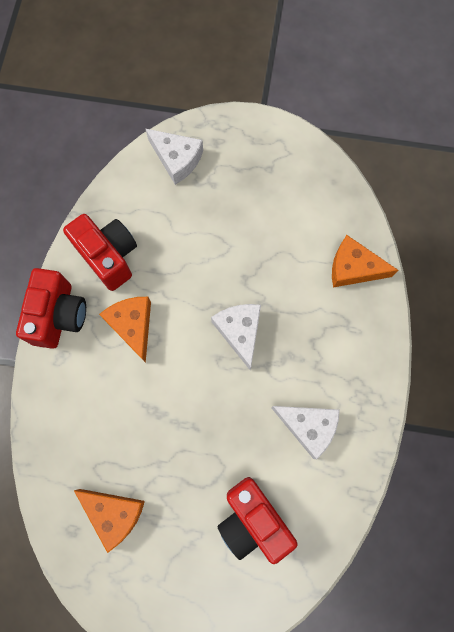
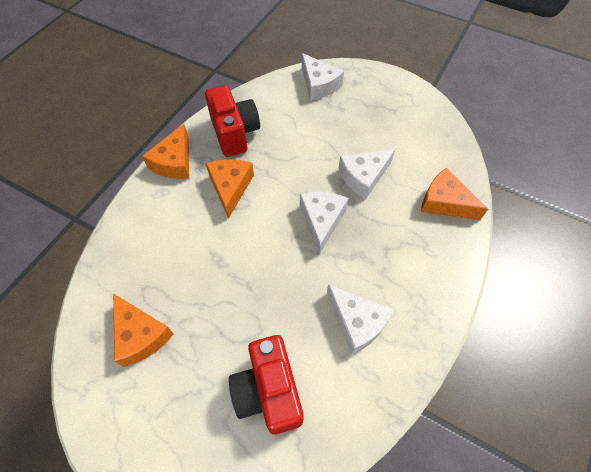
camera: 20 degrees right, 15 degrees down
(59, 315) = (174, 162): red camera -> orange cheese
(264, 265) = (363, 177): none -> white cheese

